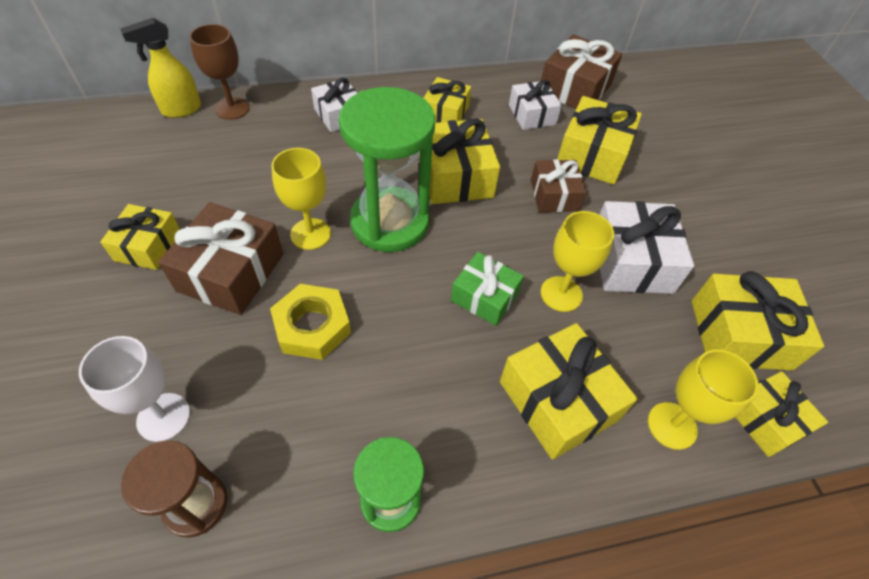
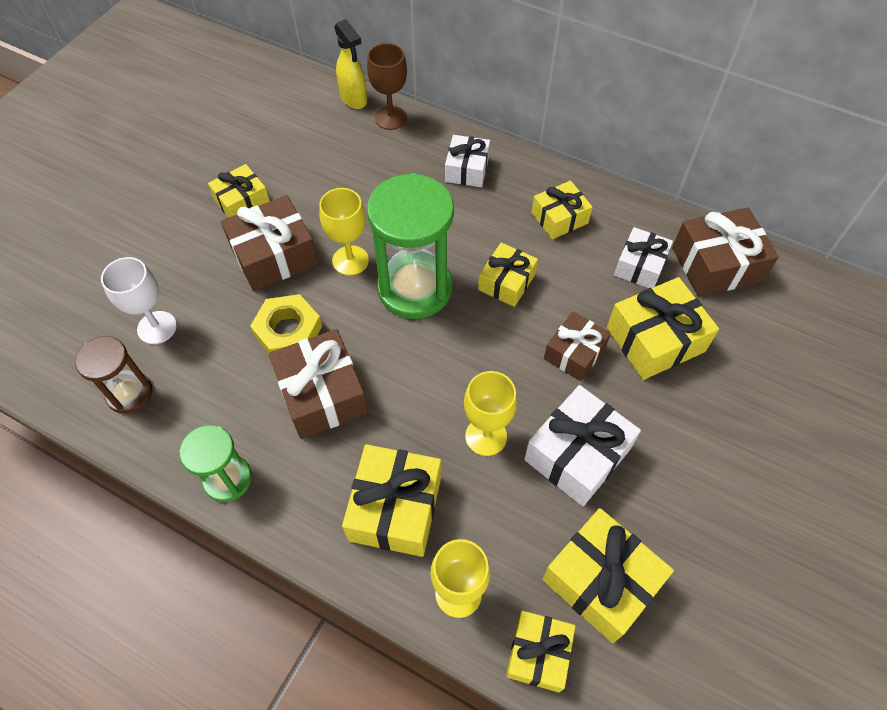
camera: 45 degrees right, 5 degrees up
(181, 110) = (354, 99): yellow spray bottle -> yellow spray bottle turned 135 degrees counterclockwise
(400, 357) = (322, 394): none -> brown gift
(455, 176) = (506, 282): yellow gift -> yellow gift, size x0.64
(484, 297) = (424, 395): green gift -> none

